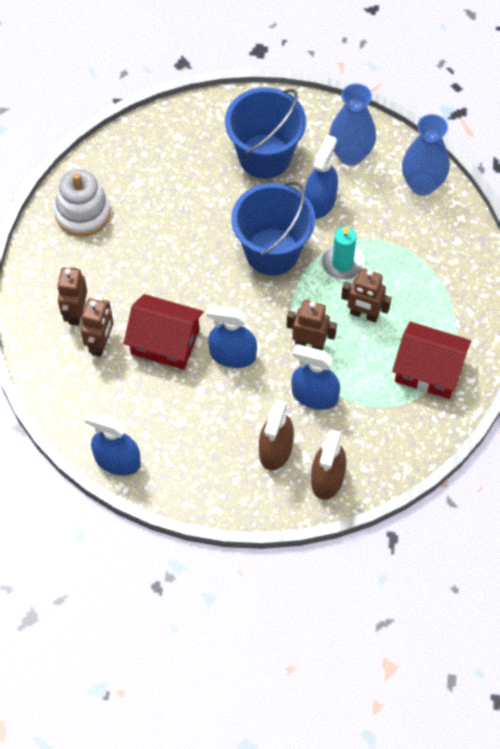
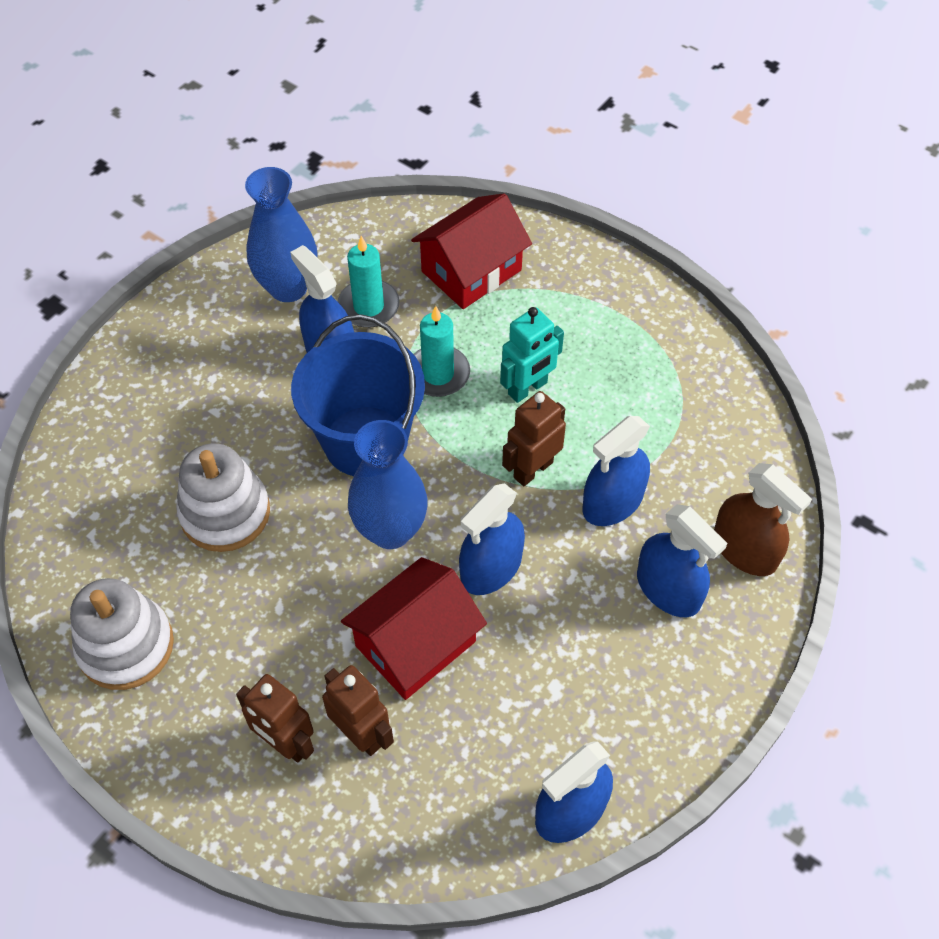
camera: 60 degrees left, 5 degrees down
(184, 211) = (225, 513): none -> white stacking toy
(264, 156) = (216, 377): blue bucket -> none
(275, 449) = (668, 589): brown spray bottle -> blue spray bottle
(364, 314) = (528, 388): brown robot -> turquoise robot
(366, 202) = (368, 306): none -> turquoise candle
(422, 184) = (387, 239): blue vase -> blue vase (390, 530)
(428, 370) = (650, 362): red house -> red house (471, 270)

